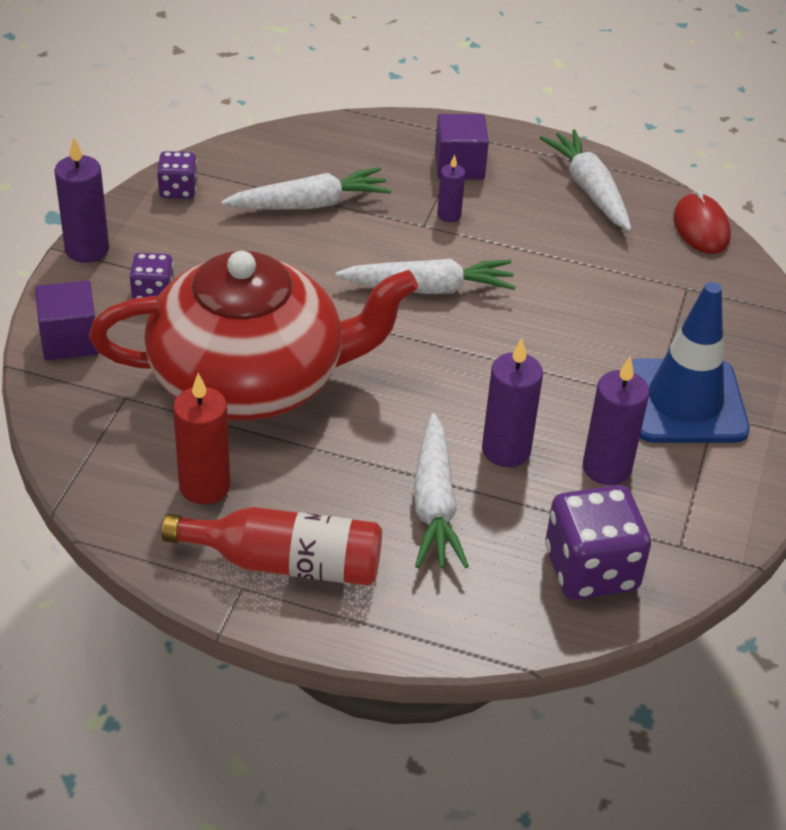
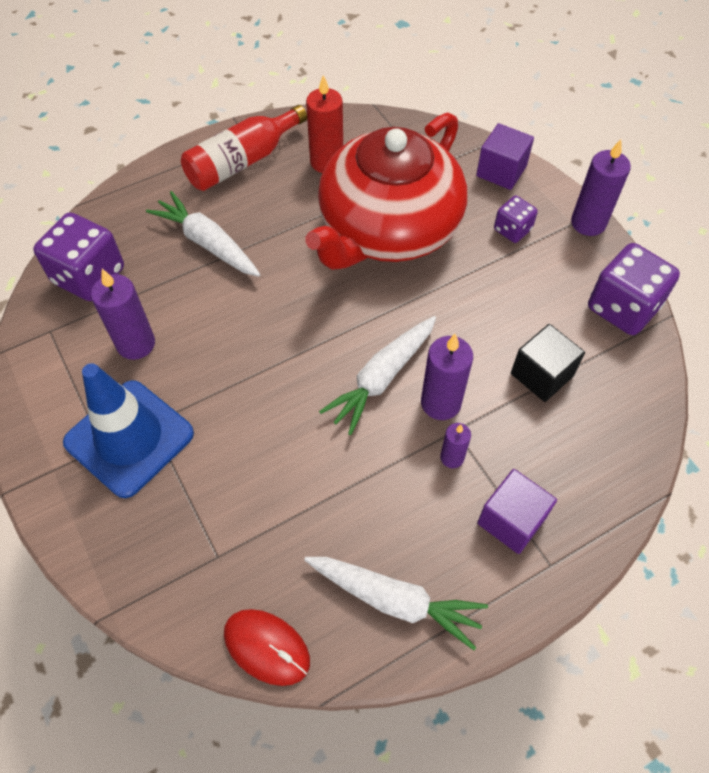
camera: 135 degrees right, 15 degrees up
(178, 190) = (622, 307): purple dice -> purple dice, size x1.82
(309, 204) = (542, 375): white carrot -> black cube
(506, 450) = (205, 305): purple candle -> purple candle (440, 403)

